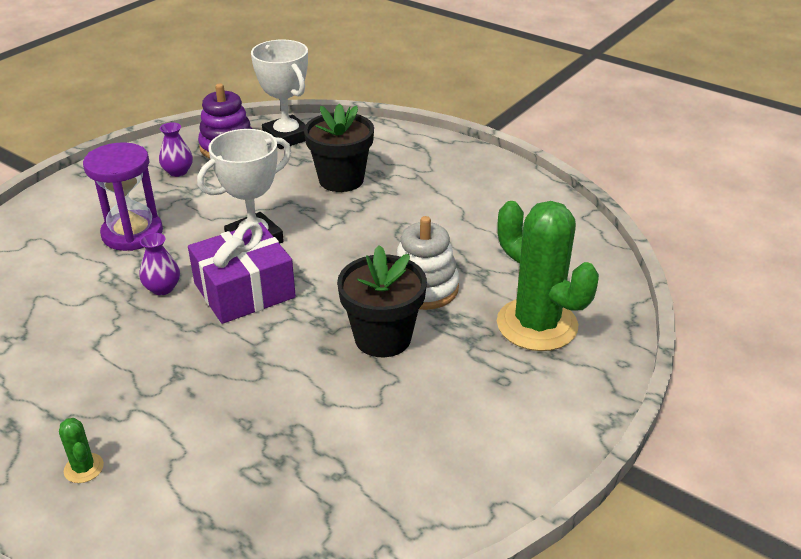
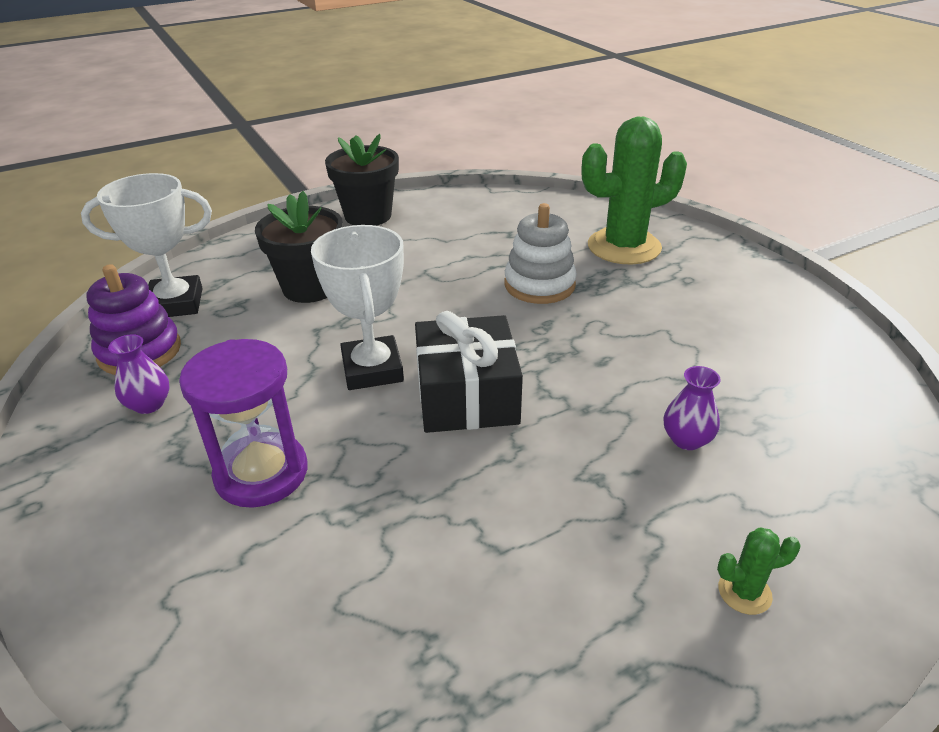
camera: 65 degrees left, 0 degrees up
(162, 288) = (414, 463): purple vase -> purple vase (686, 439)
(244, 290) = (467, 395): purple gift -> black gift
(383, 338) = (602, 324): black flower pot -> black flower pot (368, 216)

